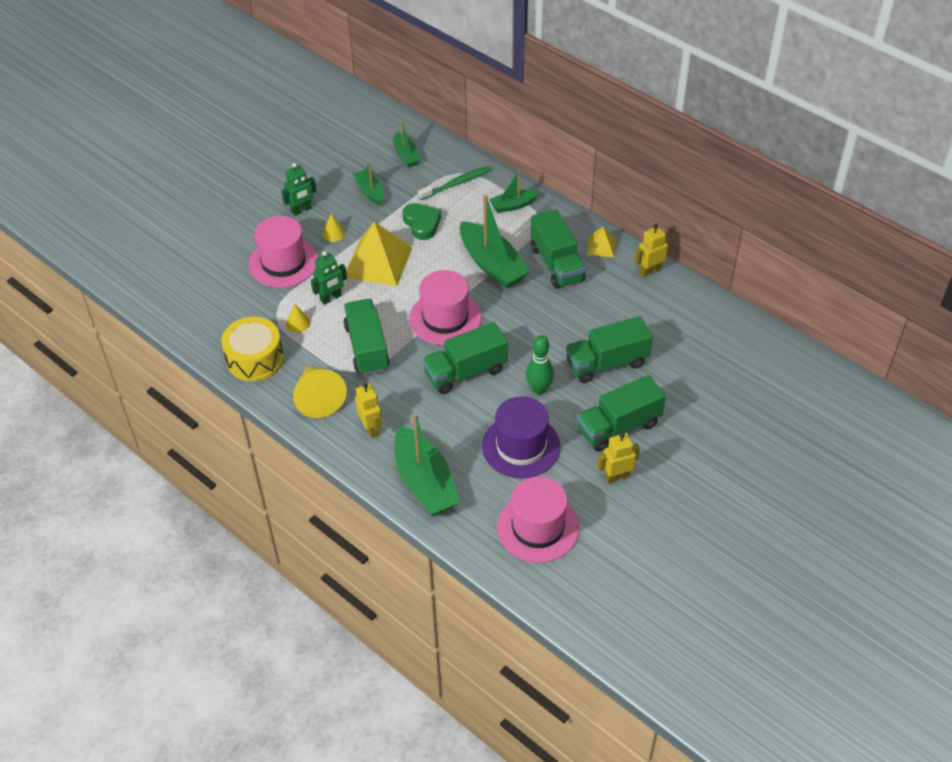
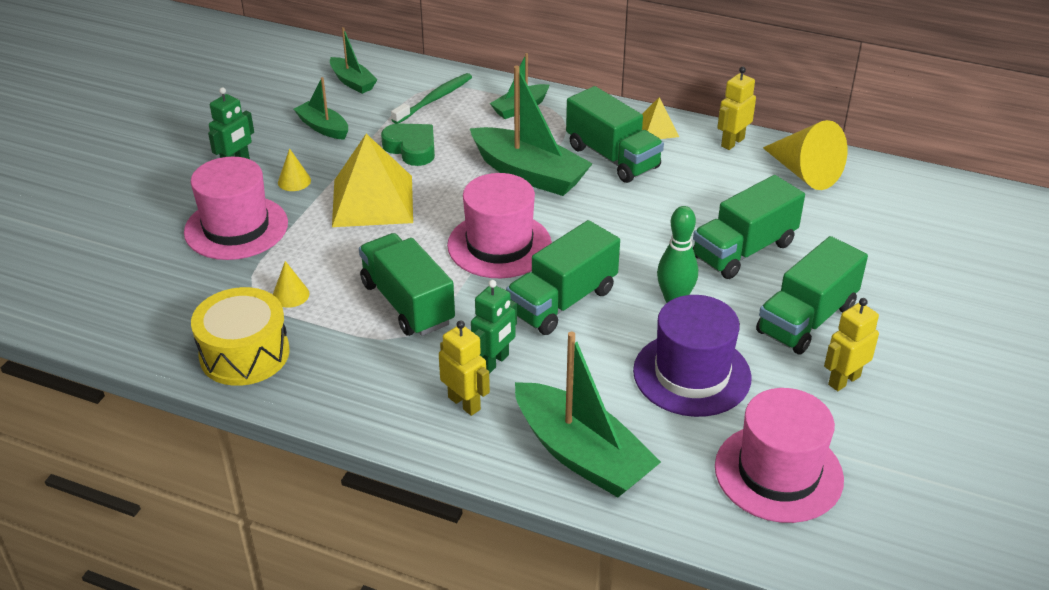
camera: 20 degrees left, 10 degrees down
(318, 398) = (365, 382): yellow cone -> yellow cone (804, 172)
(331, 298) = (326, 255): green robot -> green robot (494, 362)

